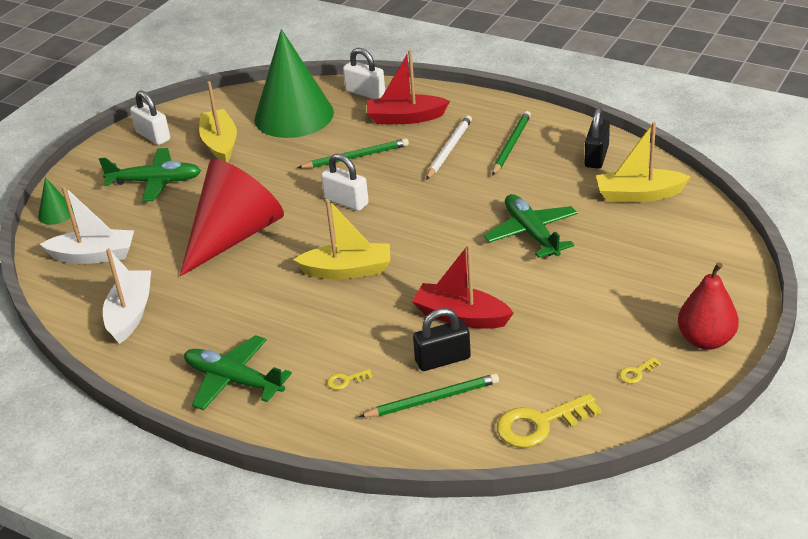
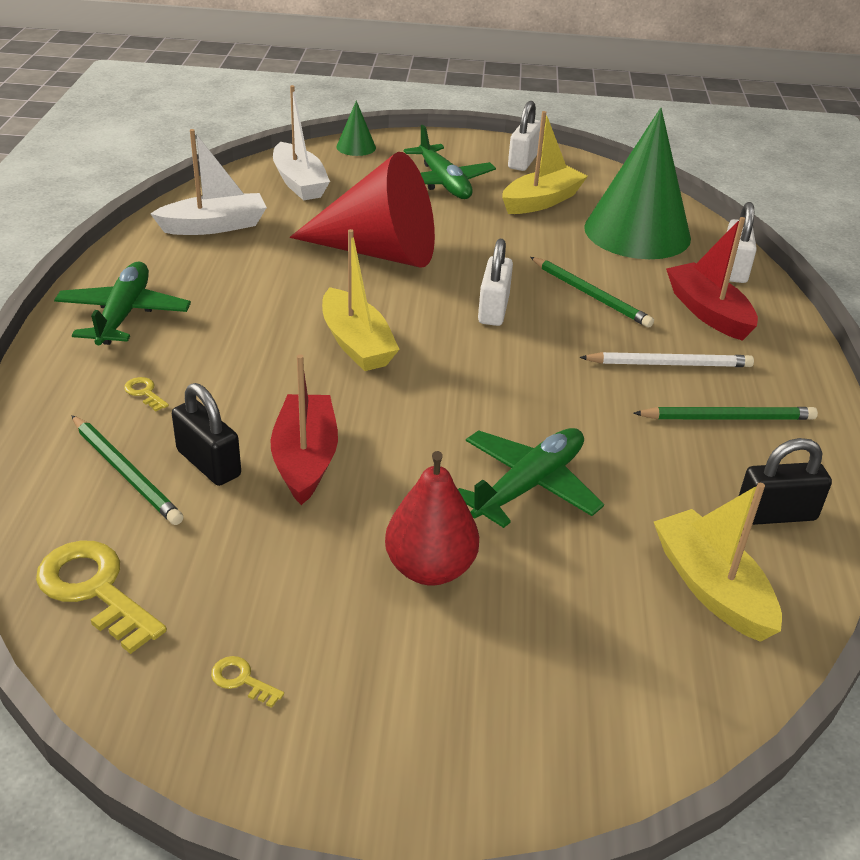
camera: 60 degrees right, 0 degrees up
(706, 340) = (359, 761): red pear -> red pear (430, 568)

